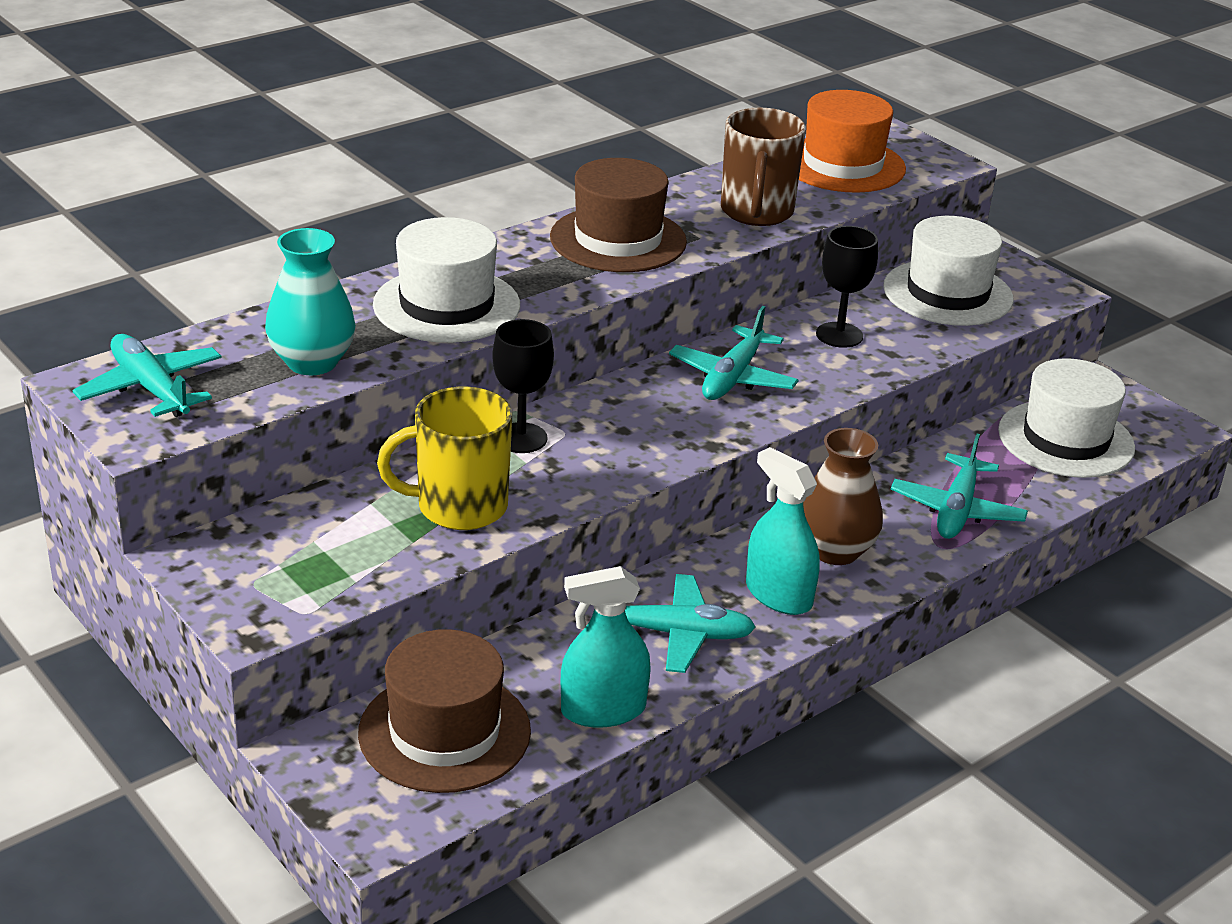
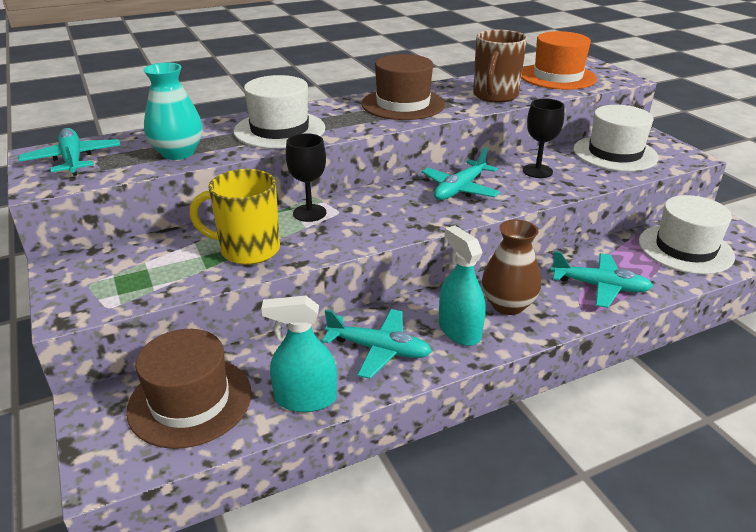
camera: 15 degrees right, 0 degrees up
(957, 510) = (600, 286): turquoise plane -> turquoise plane turned 105 degrees counterclockwise

